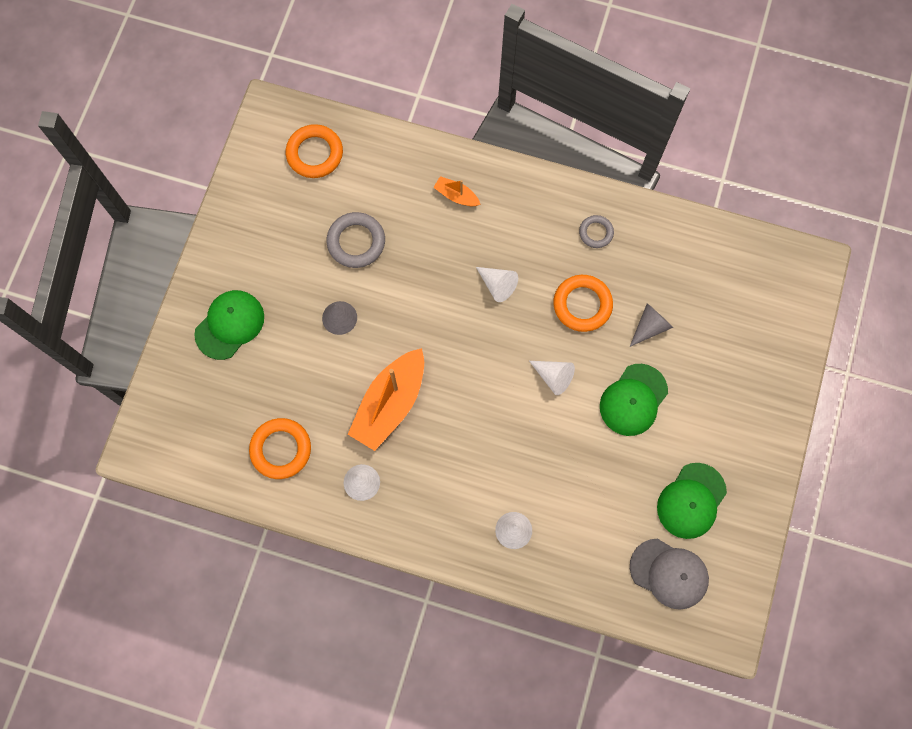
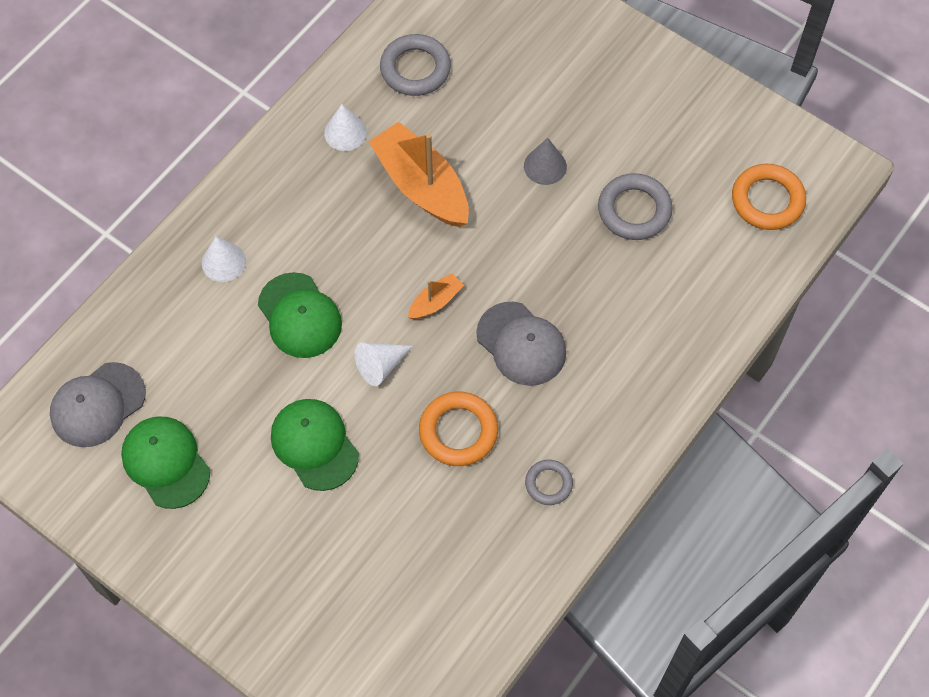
camera: 110 degrees right, 10 degrees down
(230, 325) = (578, 59): green cap -> green cap (299, 316)
(281, 449) = (415, 69): orange ring -> grey ring
(456, 196) = (657, 337): orange boat -> orange boat (435, 302)
(497, 285) = (521, 344): white cone -> grey cap
(650, 327) = (398, 500): grey cone -> none

